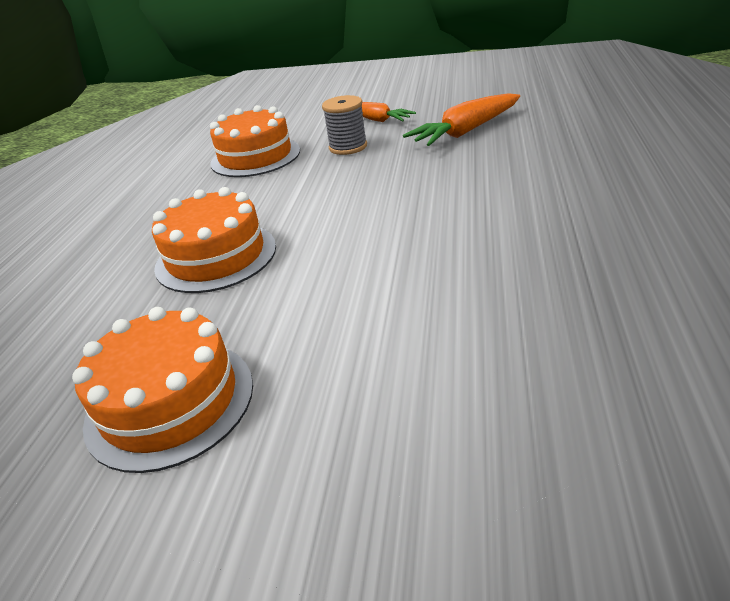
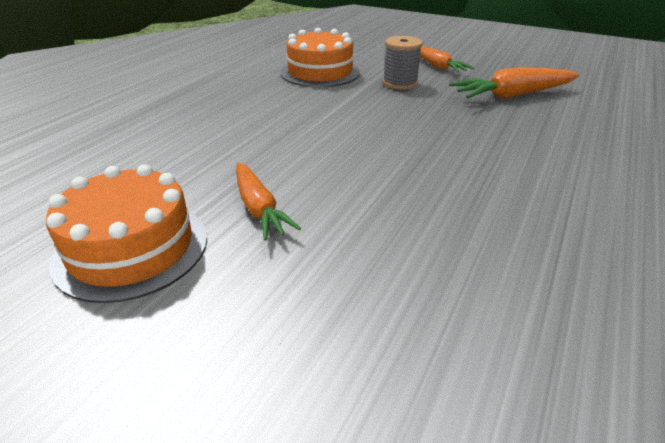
camera: 15 degrees right, 0 degrees up
(216, 256) = (240, 142): orange cake -> none
(282, 318) = (259, 209): none -> orange carrot

